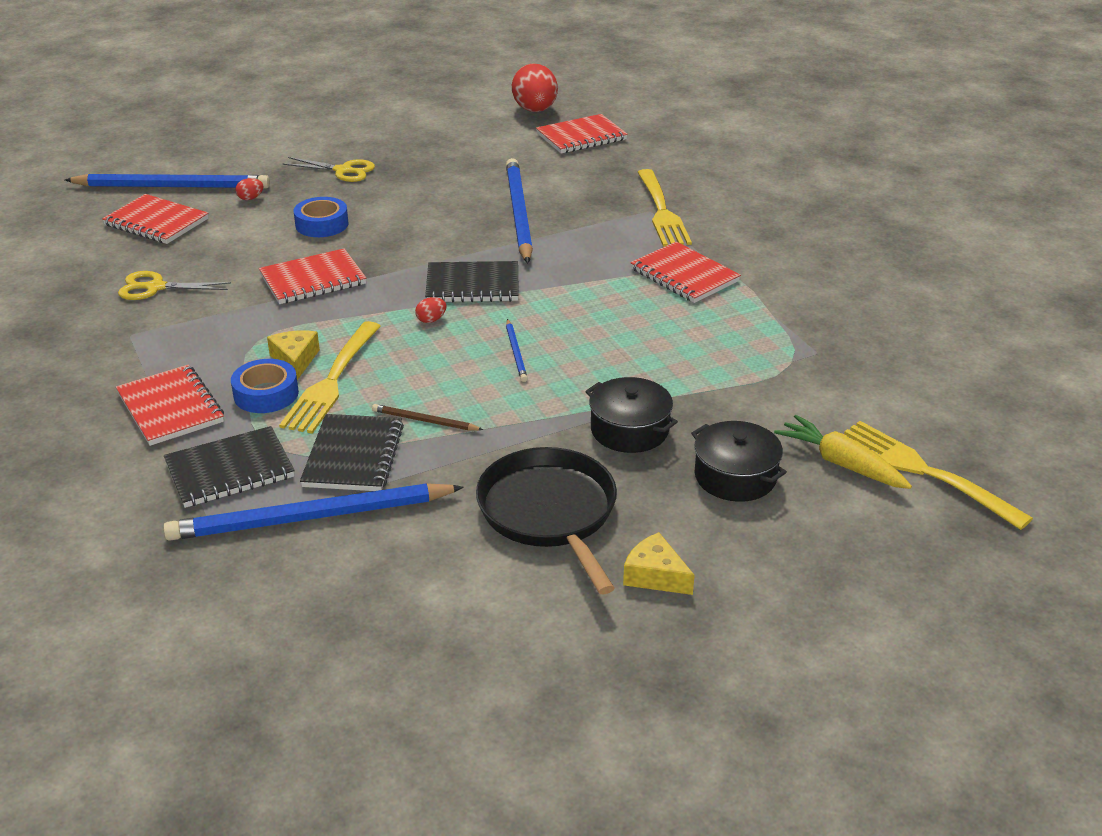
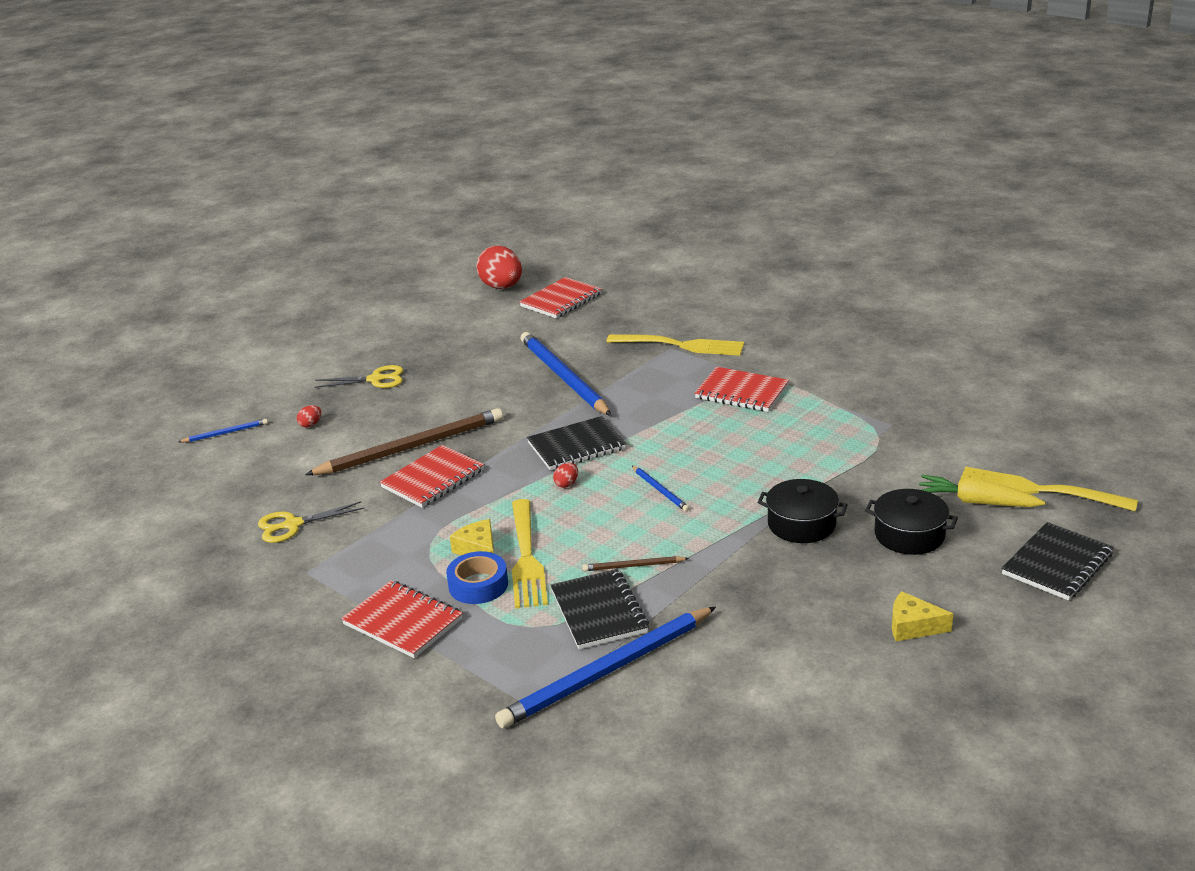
camera: 20 degrees left, 5 degrees down
(156, 222) = (239, 468): red notebook -> none
(173, 186) = (226, 433): blue pencil -> blue pencil, size x0.44
(230, 470) = (504, 656): black notebook -> black notebook (1057, 564)
(320, 244) = (411, 447): none -> brown pencil
(322, 224) = (398, 430): blue tape -> none
(549, 512) = (794, 606): black pan -> none
(661, 211) = (679, 345): yellow fork -> yellow fork turned 45 degrees counterclockwise

